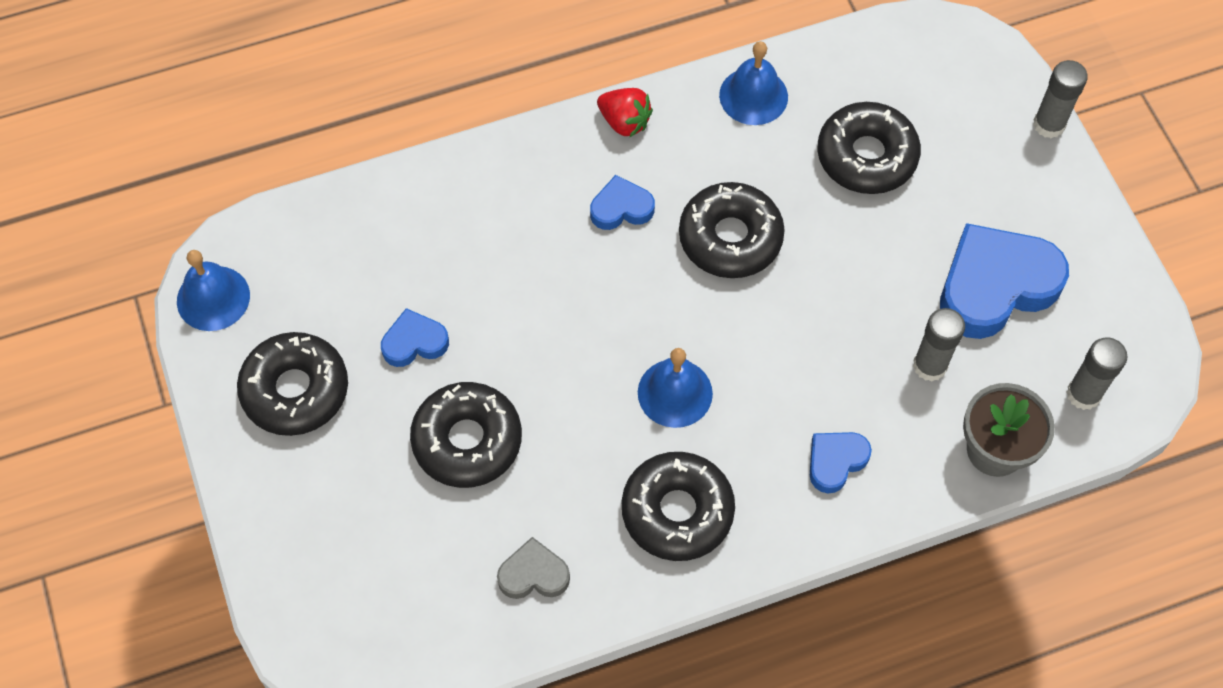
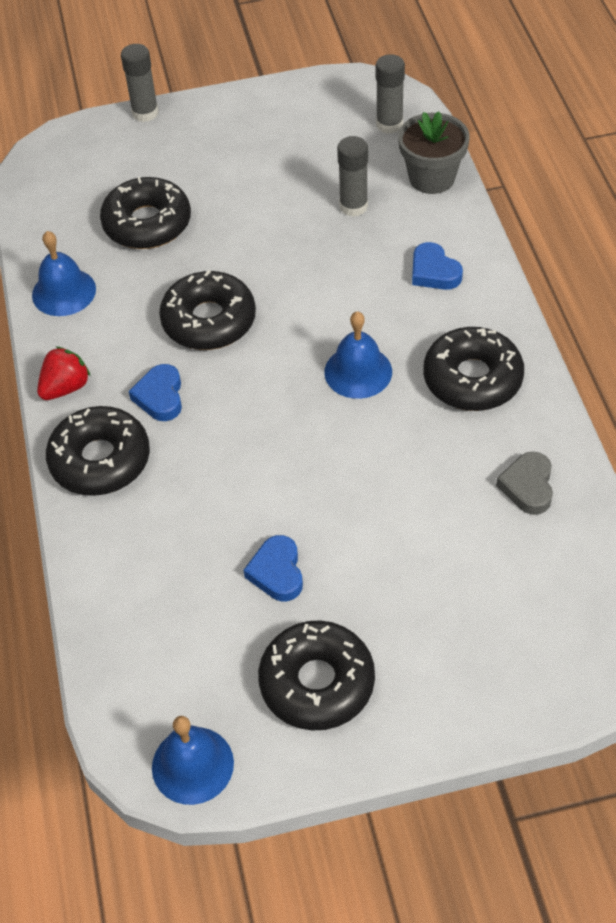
camera: 80 degrees left, 10 degrees down
(467, 441) = (389, 532): black donut -> black donut (100, 460)
(995, 286) = (287, 160): blue heart -> none

